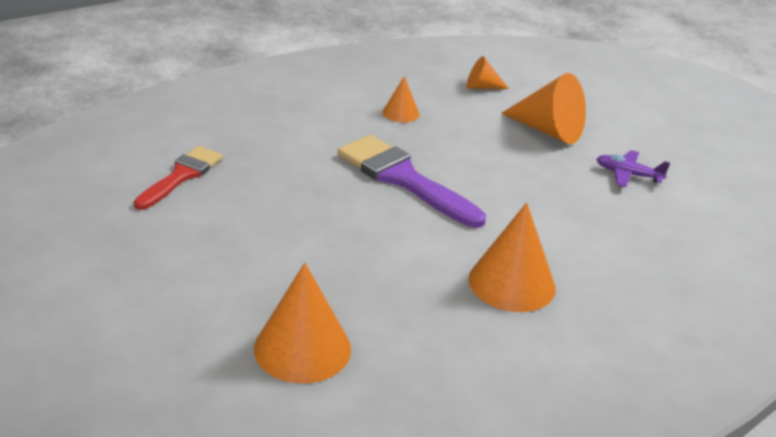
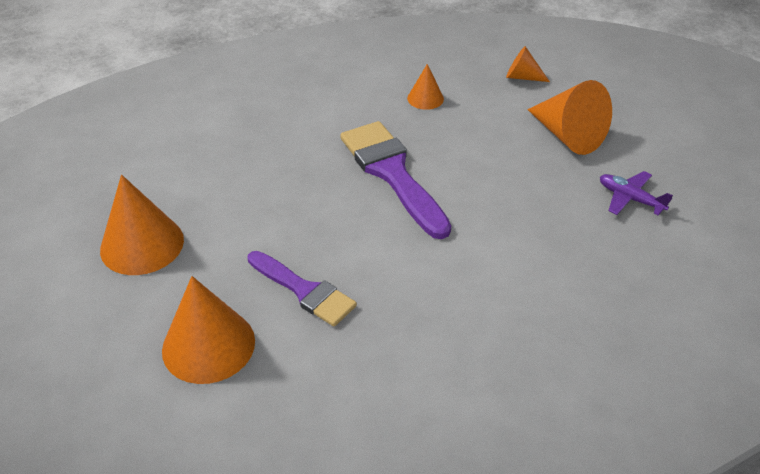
camera: 20 degrees right, 10 degrees up
(181, 176) = (190, 144): red brush -> none
(373, 288) = (304, 291): none -> purple brush
(512, 283) = (443, 308): orange cone -> orange cone (142, 244)

